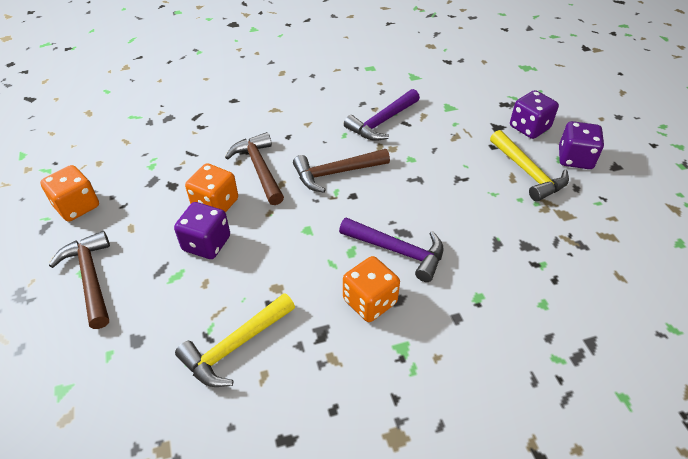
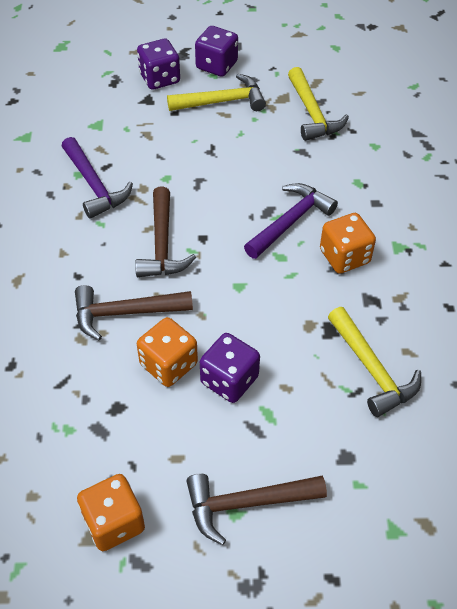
camera: 75 degrees left, 5 degrees up
(558, 241) = (312, 113): none -> yellow hammer

